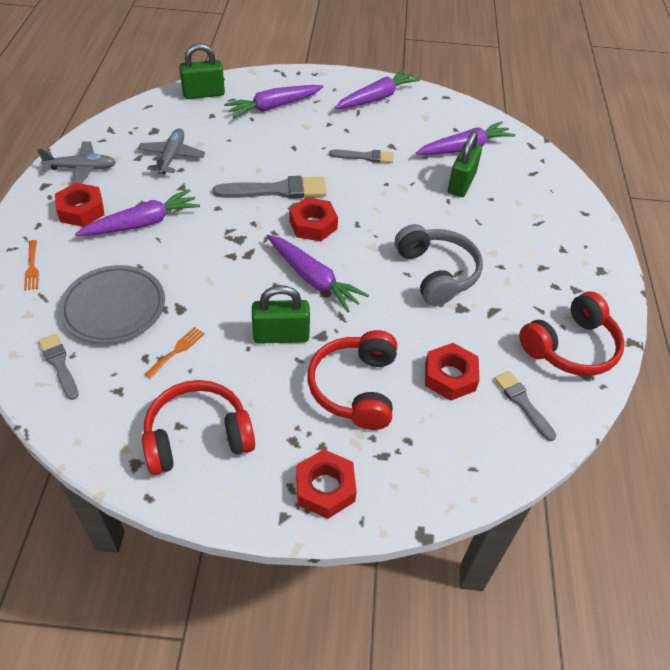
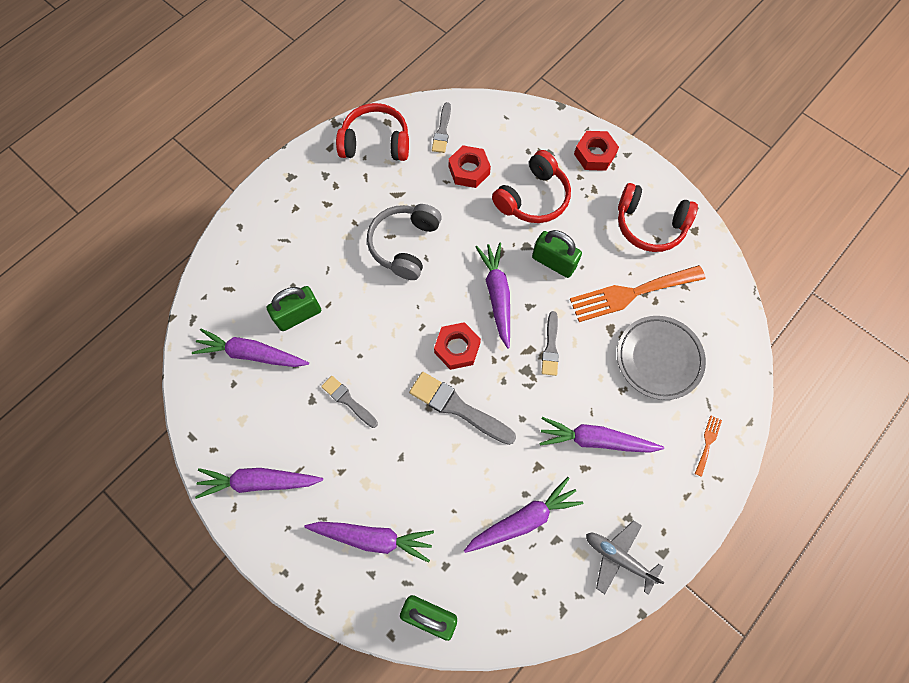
camera: 140 degrees left, 20 degrees up
(59, 364) = (716, 331): grey brush -> grey brush (550, 347)
(81, 210) = (641, 492): red nut -> none
(172, 157) = (523, 519): grey plane -> purple carrot
(177, 350) = (631, 293): orange fork -> orange fork, size x2.36

